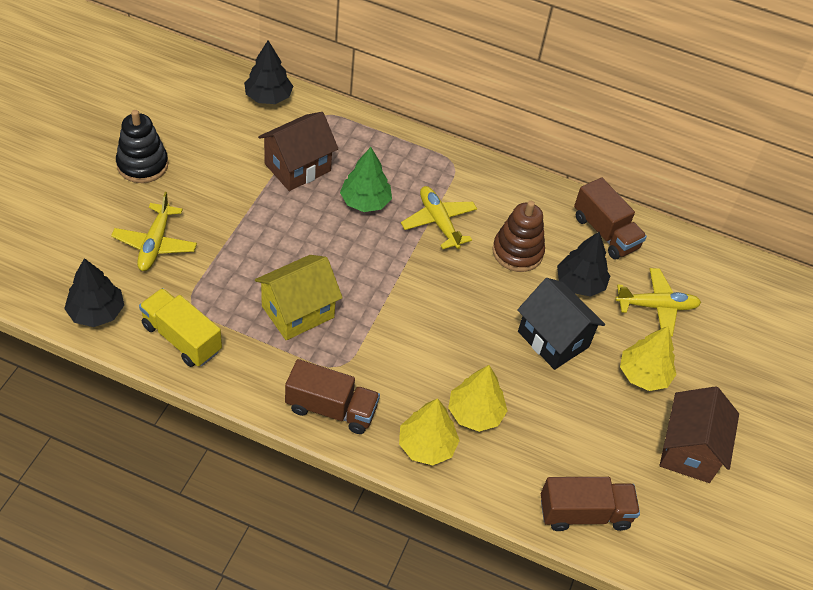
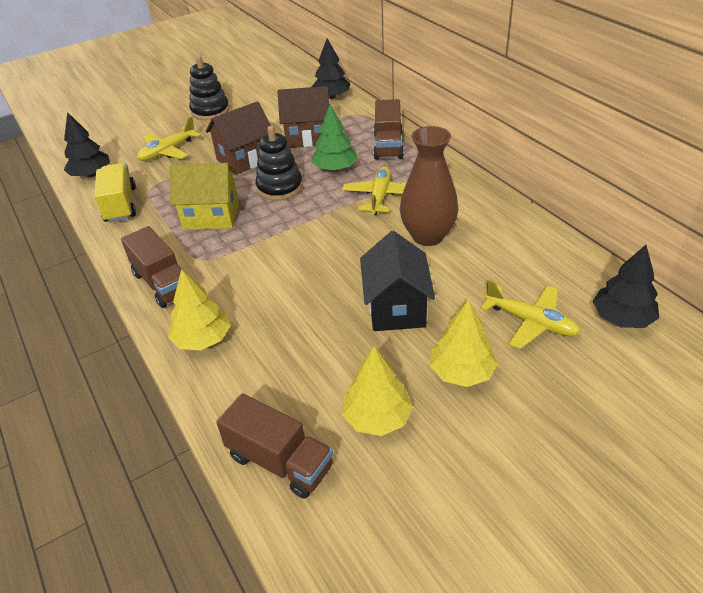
camera: 45 degrees right, 10 degrees down
(332, 247) = (279, 187): none -> black stacking toy
(475, 413) = (268, 333): yellow tree -> yellow tree (377, 417)
(517, 252) = (428, 236): brown stacking toy -> brown vase
(580, 283) = (465, 276): black tree -> black tree (622, 318)
(605, 232) = (529, 248): brown truck -> brown truck (388, 145)
(689, 450) = (448, 461): brown house -> brown house (245, 159)

